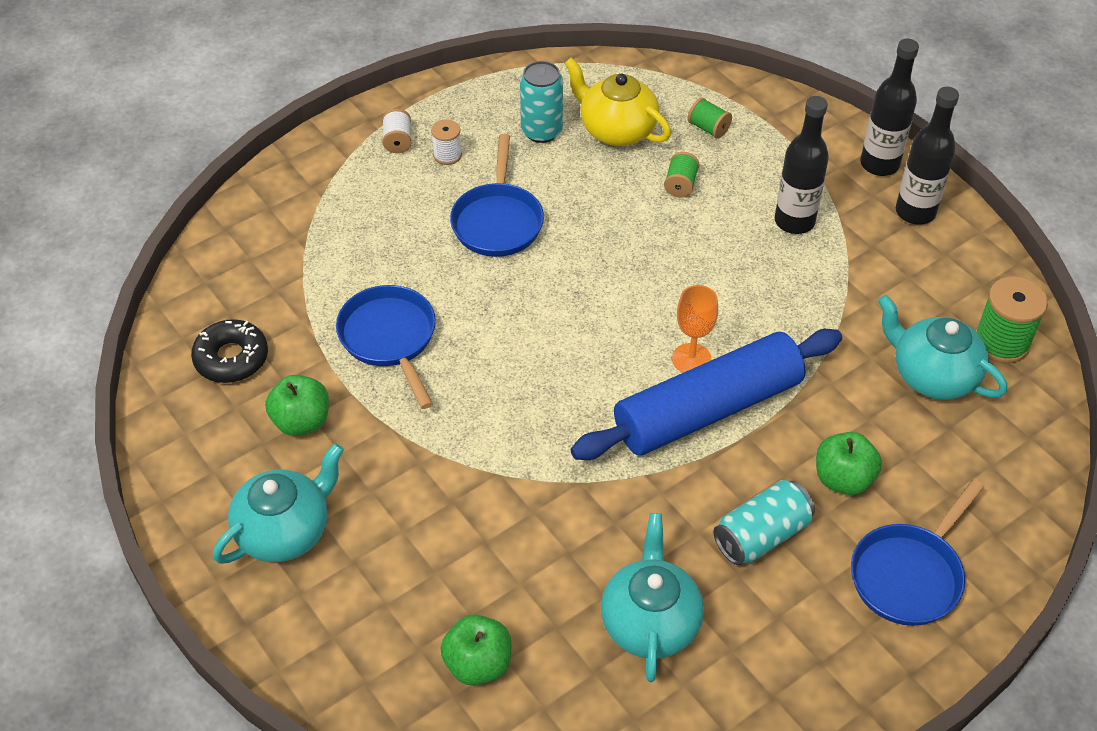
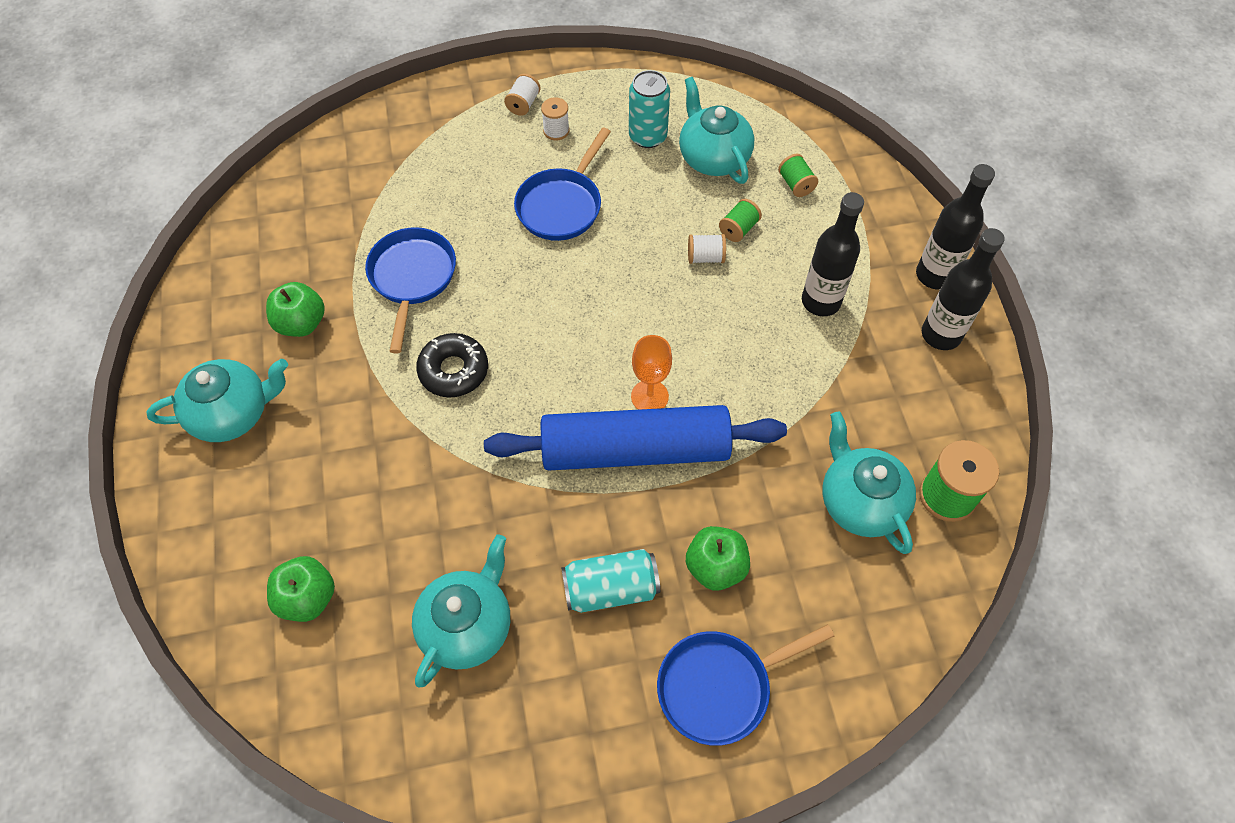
camera: 25 degrees right, 10 degrees up
(231, 358) = (282, 247): black donut -> black donut (454, 370)
(616, 130) = (713, 157): yellow teapot -> turquoise teapot
(665, 220) = (705, 257): none -> white spool

